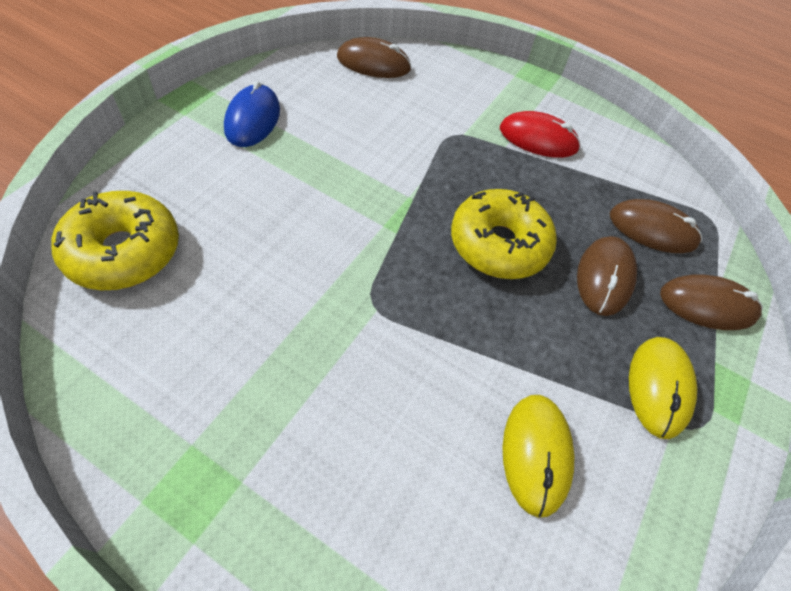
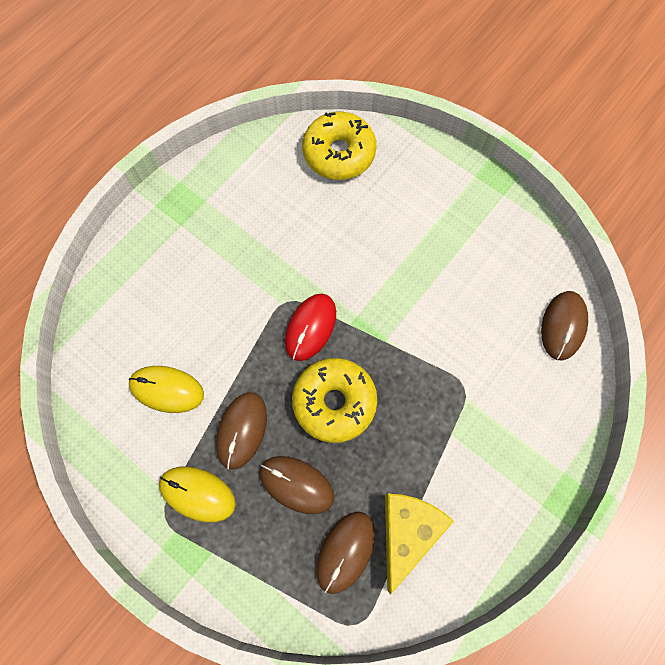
camera: 105 degrees right, 15 degrees up
(252, 119) = (472, 223): blue mouse -> none
(538, 139) = (463, 471): red mouse -> red mouse (310, 327)
(611, 180) = (407, 532): none -> yellow cheese
(707, 305) = (262, 570): brown mouse -> brown mouse (242, 430)

